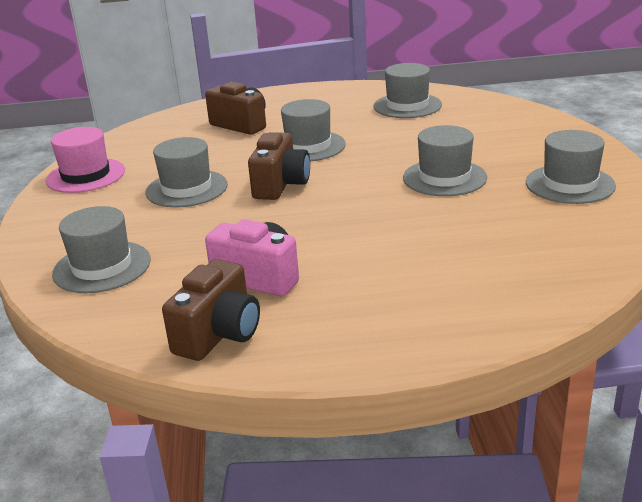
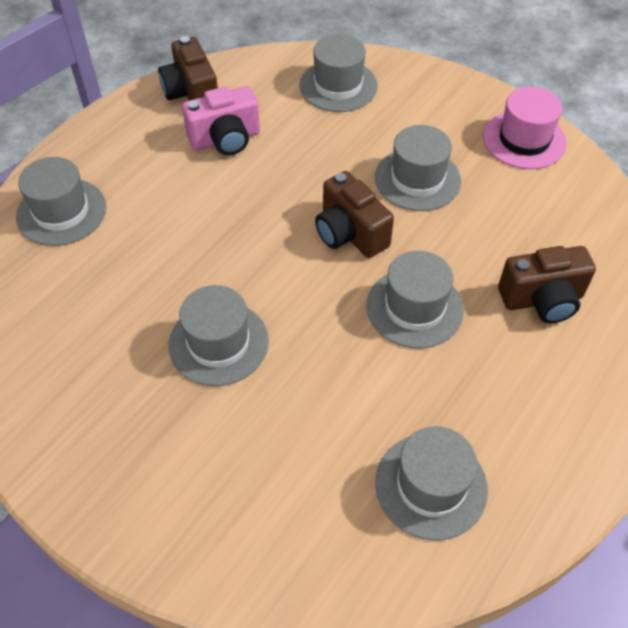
camera: 130 degrees right, 25 degrees up
(570, 184) = (86, 414): grey hat -> grey hat (61, 212)

